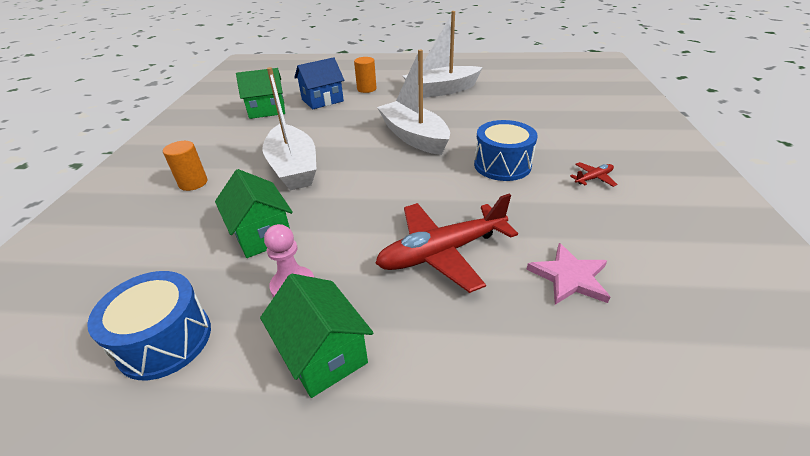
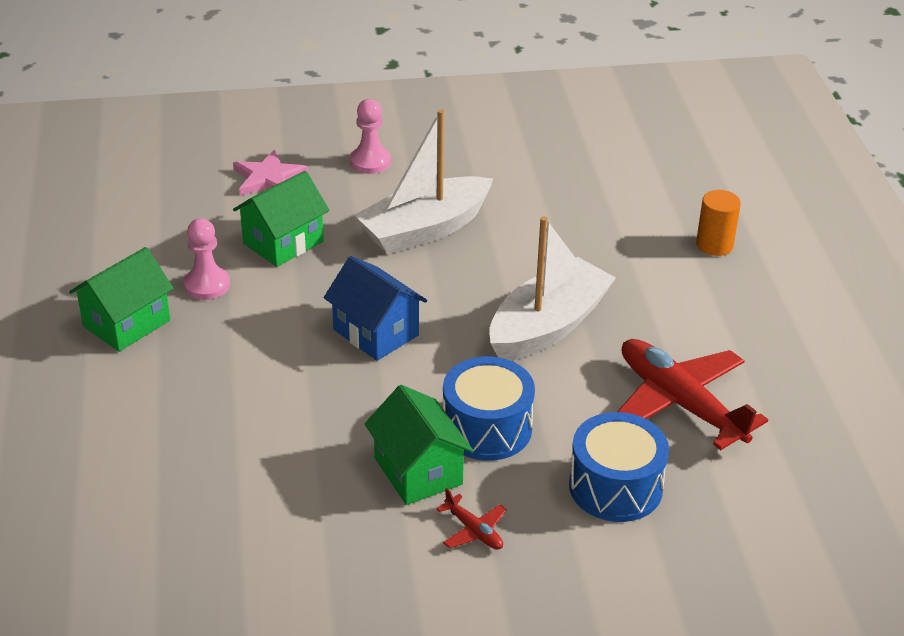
camera: 75 degrees right, 0 degrees up
(165, 340) = (135, 230): blue drum -> blue drum (615, 487)
(193, 183) = (370, 162): orange cylinder -> pink pawn
(267, 110) = (586, 160): green house -> green house (418, 471)
(322, 100) = (645, 206): blue house -> blue house (376, 332)
(441, 90) = (749, 338): white boat -> none
(442, 252) = (273, 383): red plane -> red plane (680, 403)
(569, 277) = (245, 489): pink star -> pink star (268, 178)

